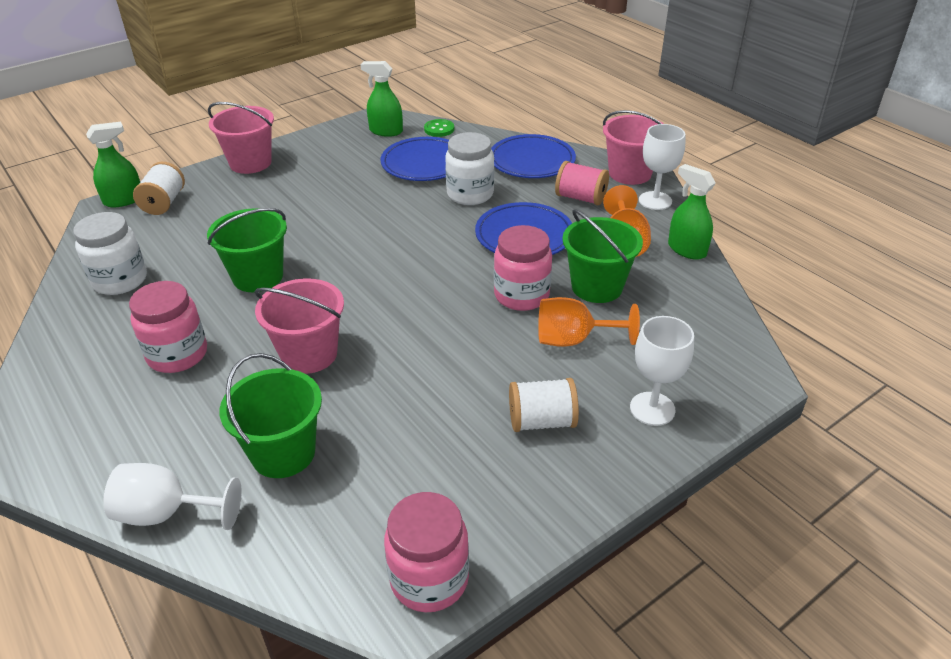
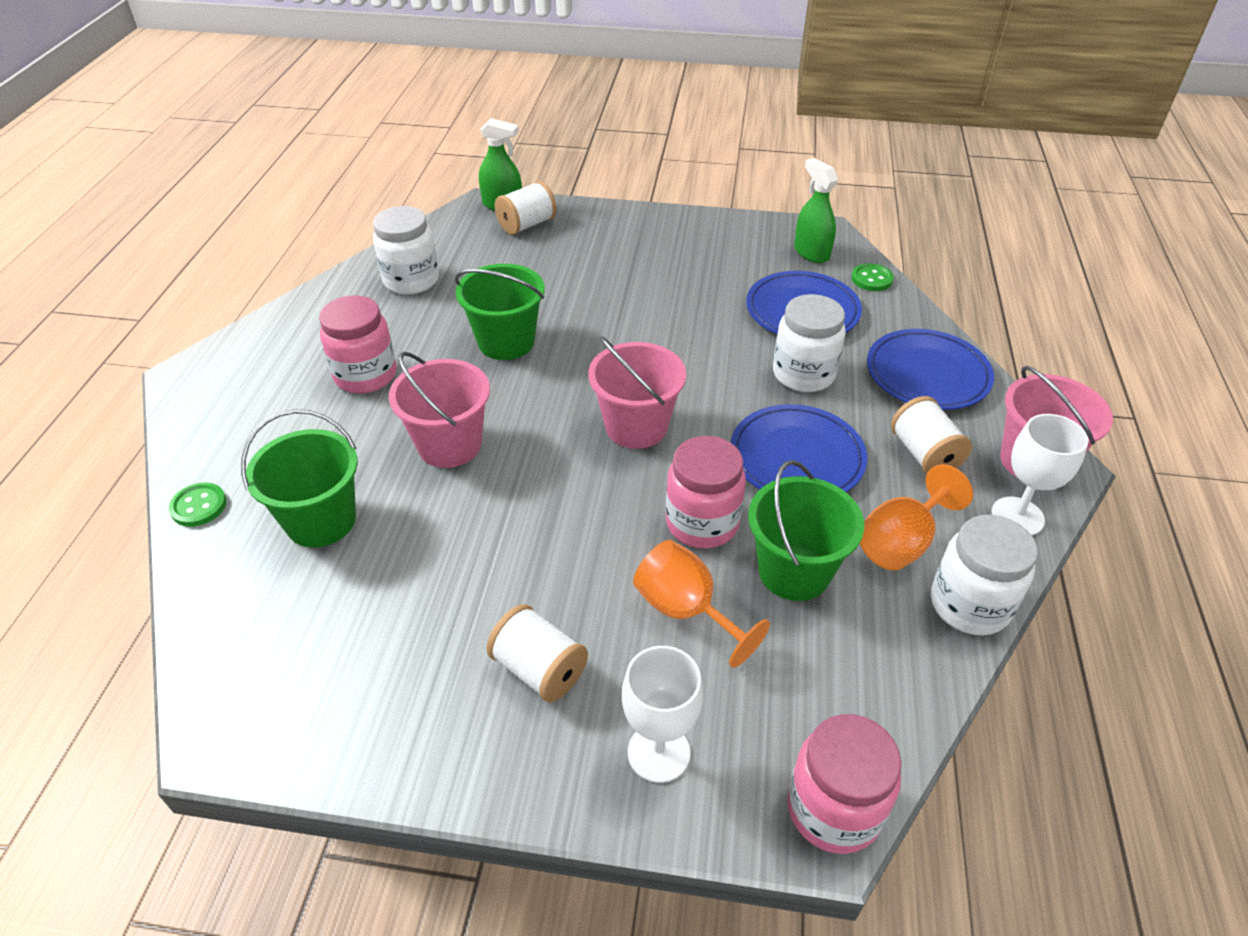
camera: 45 degrees right, 5 degrees up
(166, 513) = (199, 506): white goblet -> green button
(250, 163) = (642, 222): pink bucket -> pink bucket (636, 427)
(429, 579) = (266, 727): pink jar -> pink jar (833, 809)
(580, 198) = (924, 454): pink spool -> white spool
(686, 249) = (969, 605): green spray bottle -> white jar

